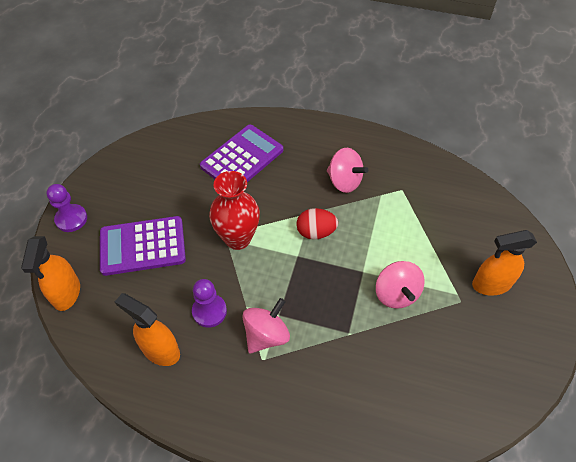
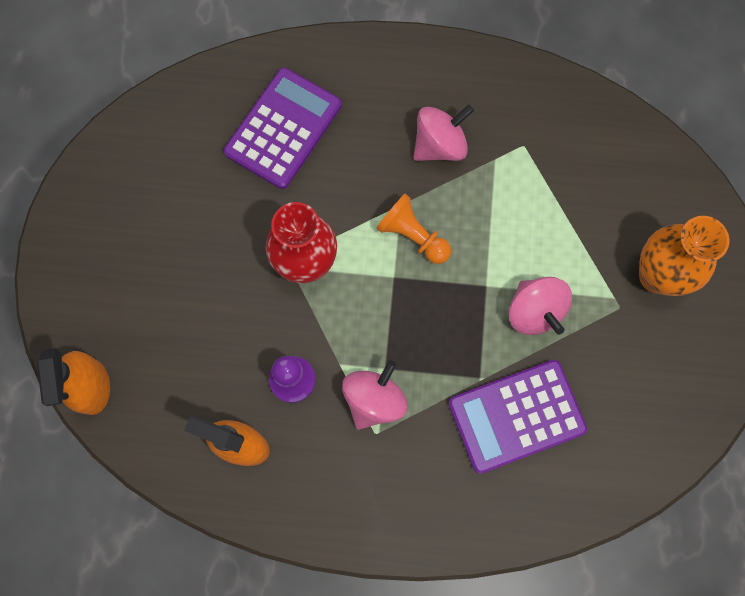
camera: 10 degrees left, 20 degrees up
(71, 219) = (61, 273): purple pawn -> none
(142, 246) = (176, 298): purple calculator -> purple calculator (516, 416)
(316, 232) = (413, 236): red egg -> orange pawn
(344, 181) = (440, 145): pink spinning top -> pink spinning top turned 60 degrees counterclockwise
(491, 284) = (657, 276): orange spray bottle -> orange vase

